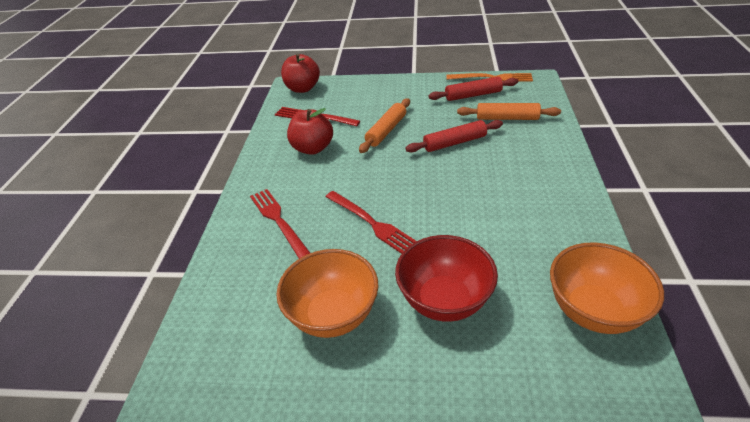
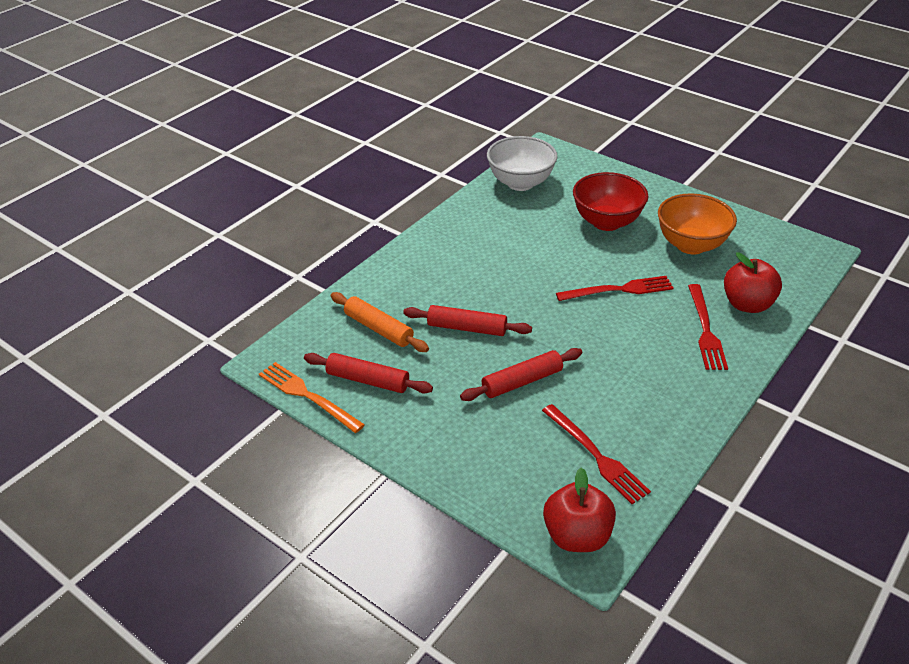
camera: 150 degrees left, 0 degrees up
(312, 148) = (627, 401): red apple -> red apple (747, 304)
(371, 223) = (619, 290): red fork -> red fork turned 90 degrees clockwise
(386, 130) = (522, 382): orange rolling pin -> red rolling pin
(593, 311) = (520, 183): orange bowl -> white bowl

